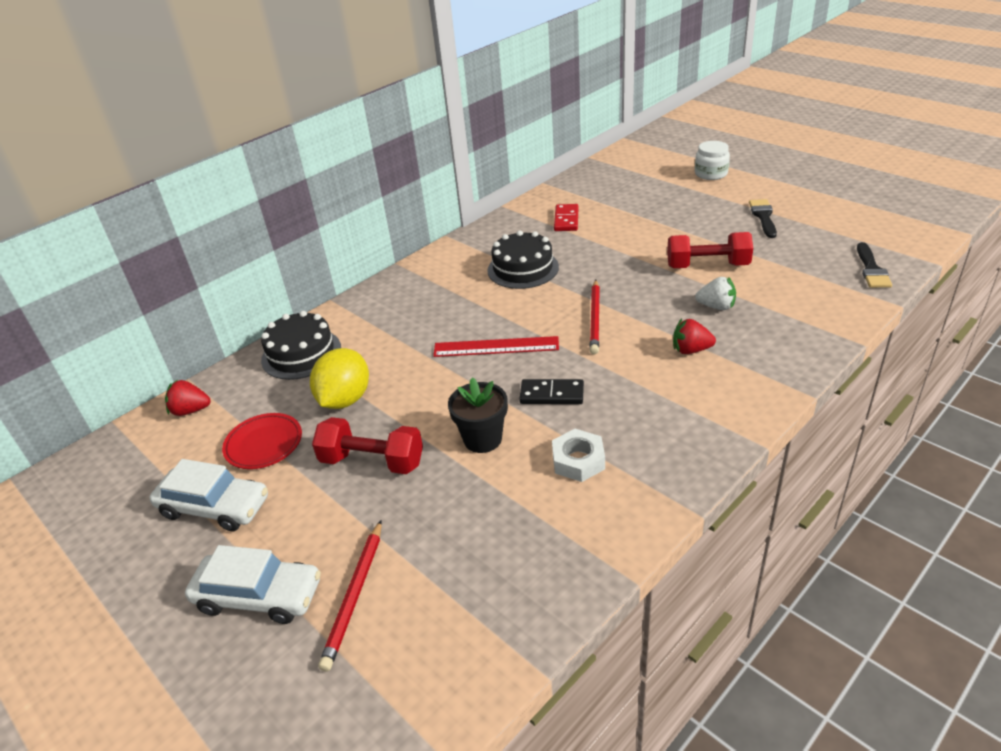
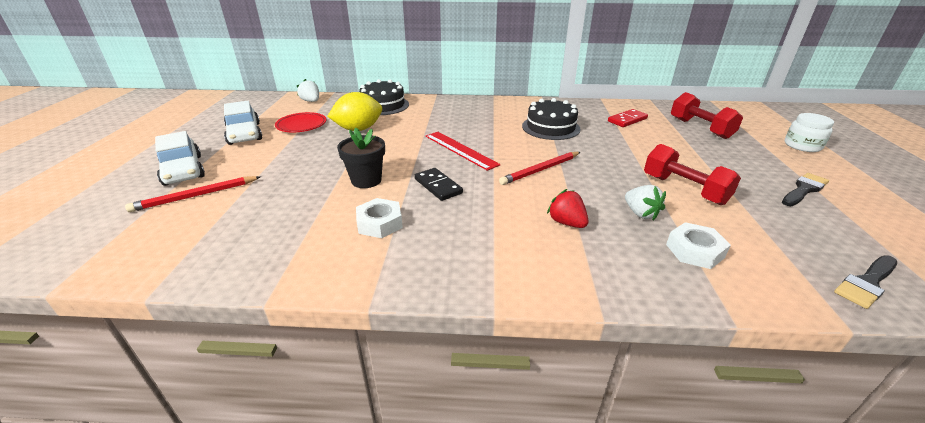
camera: 45 degrees right, 5 degrees down
(191, 410) = (311, 101): red strawberry -> white strawberry
(372, 461) = (313, 156): red dumbbell -> red dumbbell (700, 128)
(783, 312) = (694, 251): none -> white nut

